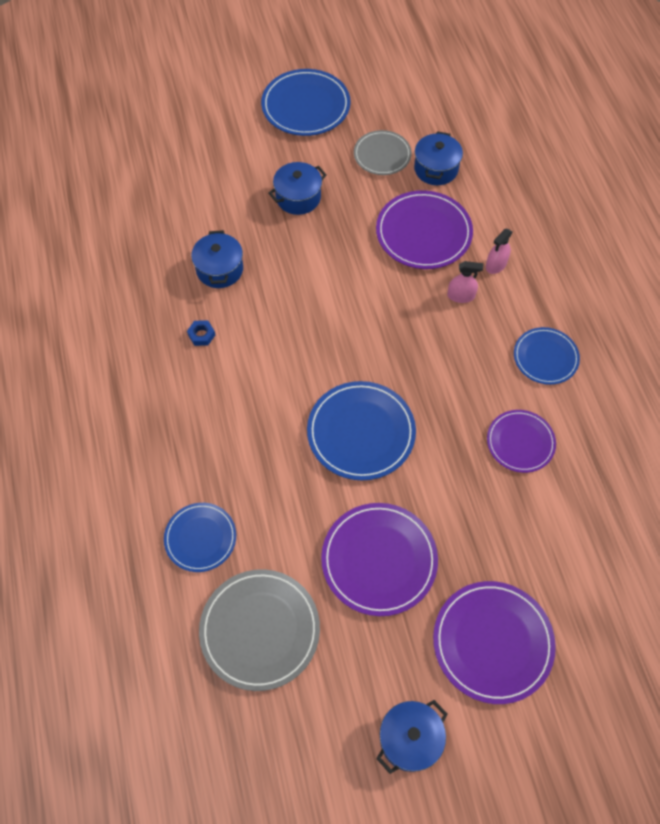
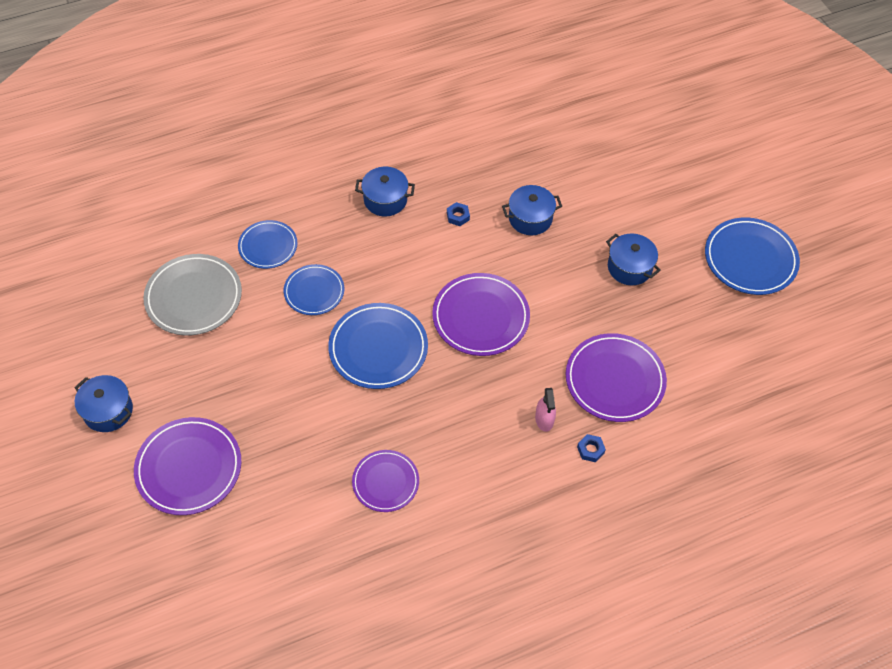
camera: 80 degrees right, 5 degrees down
(379, 560) = (258, 374): purple plate -> purple plate (480, 317)
(382, 155) = (706, 333): grey plate -> none
(436, 169) = (702, 384): blue pot -> blue pot (385, 200)
(496, 265) = (590, 450): pink spray bottle -> blue nut
(545, 357) = (485, 502): blue plate -> blue plate (314, 291)

